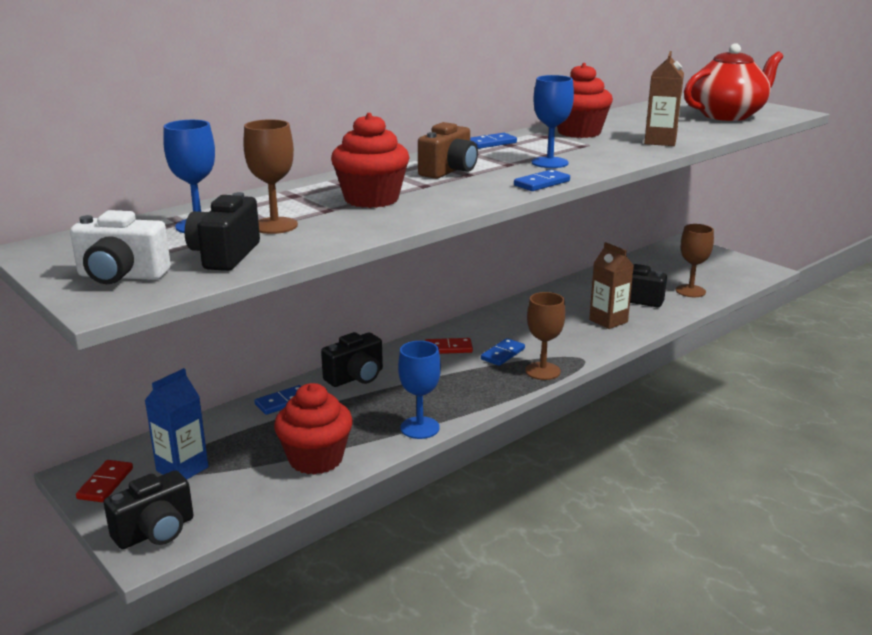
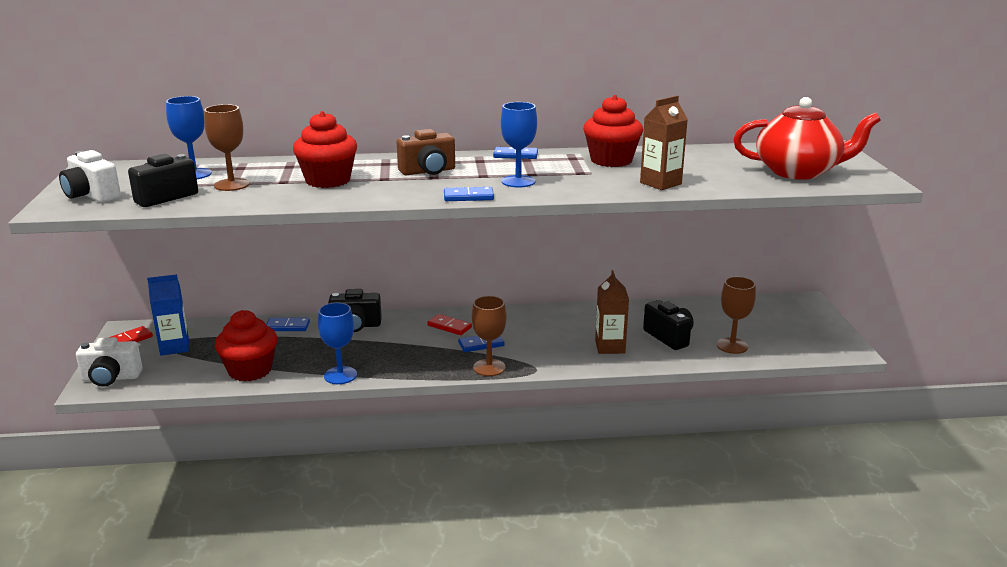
camera: 35 degrees right, 0 degrees up
(155, 532) = (111, 378): black camera -> white camera

